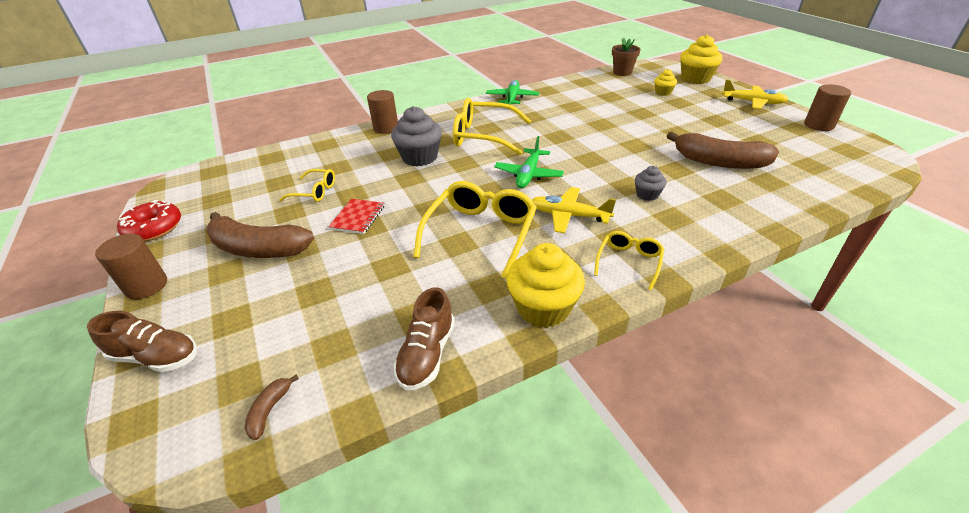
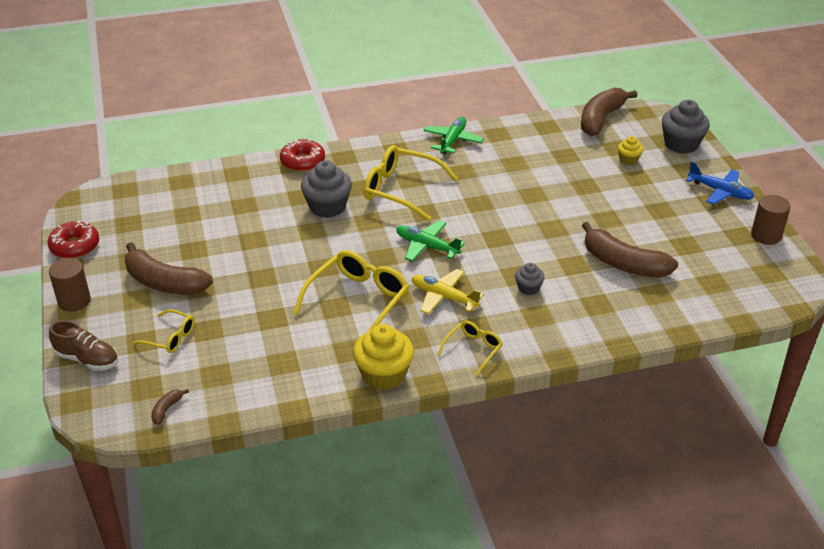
camera: 10 degrees right, 0 degrees up
(315, 192) = (219, 231): yellow glasses -> yellow glasses (170, 337)
(358, 217) = (254, 266): red notebook -> none
(386, 128) = (302, 161): brown cylinder -> red donut
(427, 354) = (283, 392): brown shoe -> none
(528, 175) = (426, 246): green plane -> green plane turned 90 degrees clockwise
(622, 72) = (601, 119): brown flower pot -> brown banana
(695, 79) = (681, 144): yellow cupcake -> grey cupcake
(753, 102) = (720, 191): yellow plane -> blue plane

